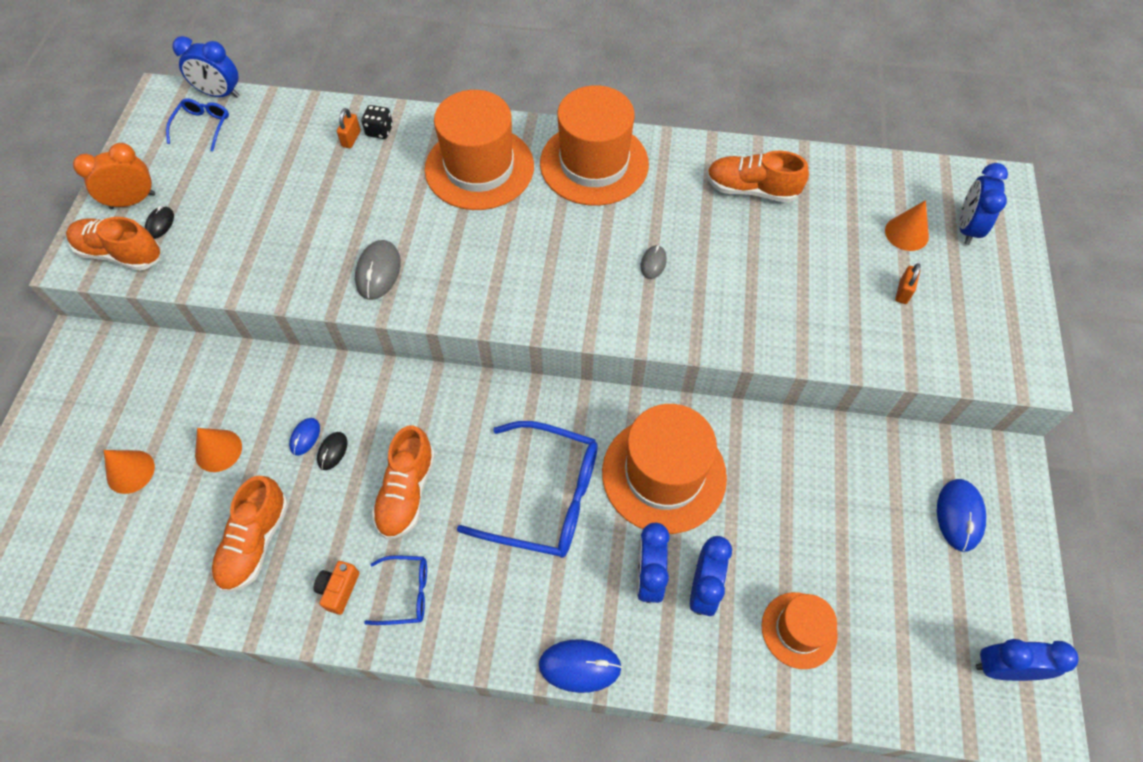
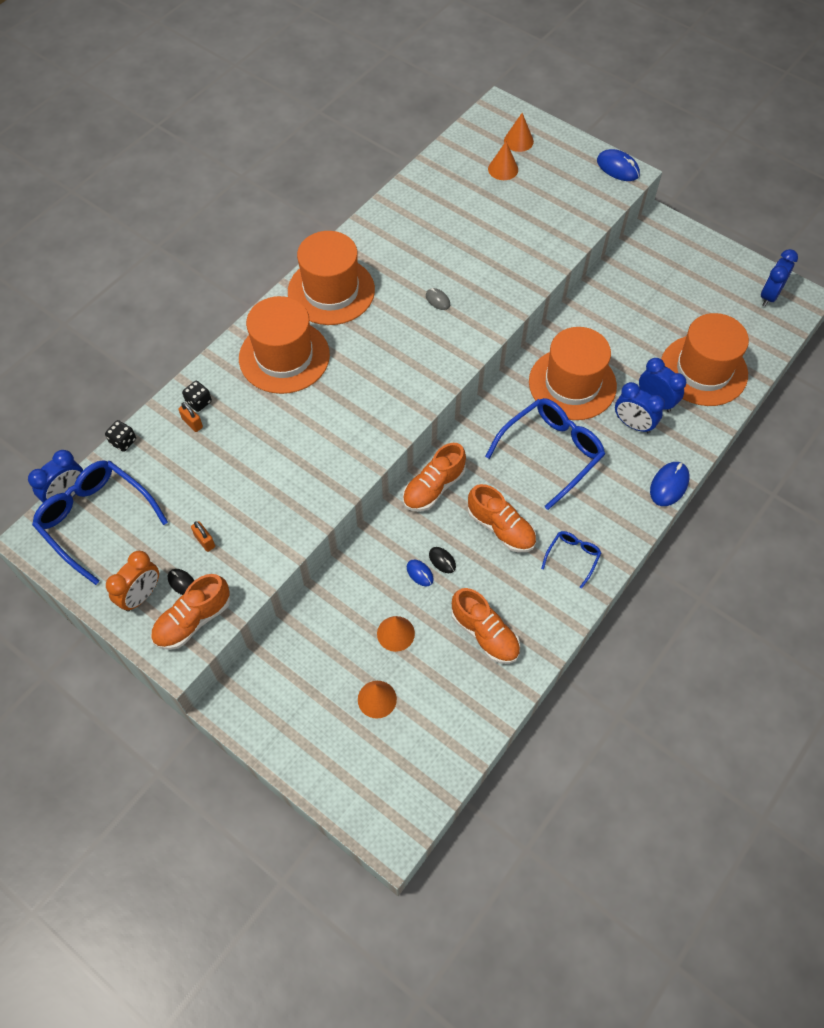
camera: 60 degrees left, 0 degrees up
(133, 201) = (141, 595): orange clock -> orange clock turned 150 degrees counterclockwise
(203, 126) = (95, 519): blue glasses -> blue glasses, size x2.02
(300, 101) = (123, 441): none -> black dice
(339, 589) = (549, 595): orange camera -> none
(378, 272) = (335, 455): grey mouse -> none
(751, 189) = (416, 222): orange shoe -> orange shoe (433, 487)
(799, 630) = (703, 370): orange hat -> orange hat, size x1.81
(903, 292) = (542, 195): orange padlock -> orange padlock (205, 541)
(959, 515) = (679, 263): blue mouse -> blue mouse (618, 168)
(967, 228) = (518, 141): blue clock -> orange cone

